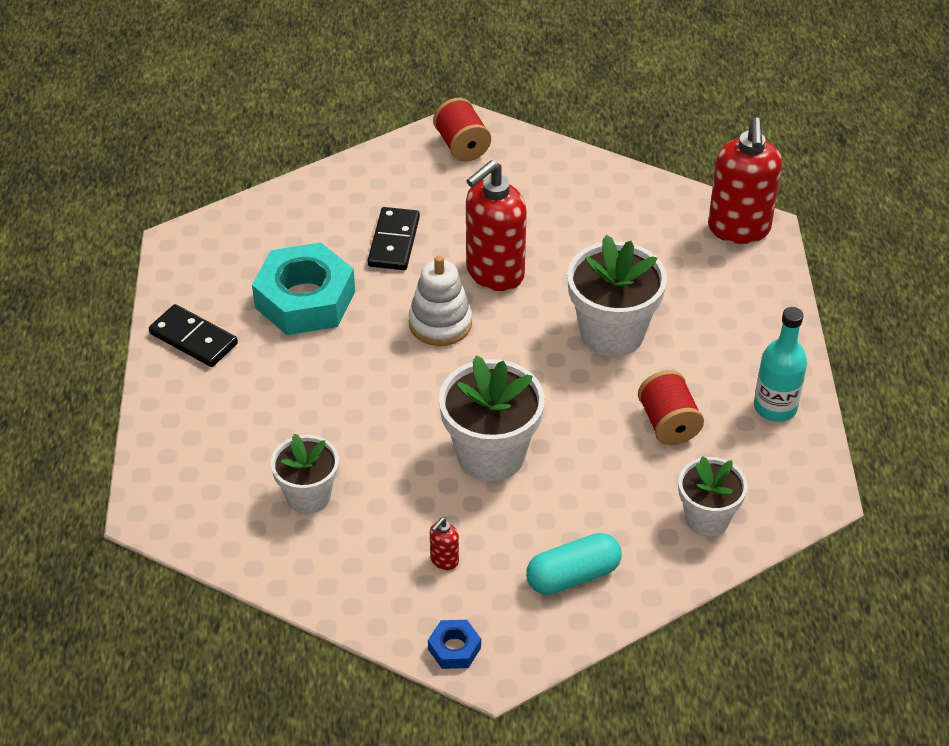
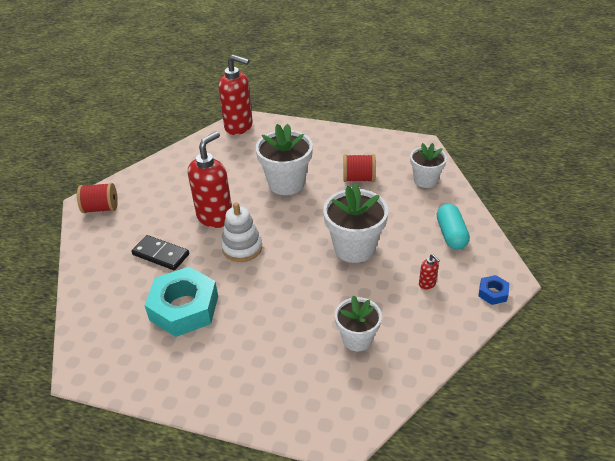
camera: 70 degrees left, 5 degrees down
(193, 339) = (185, 379): black domino -> none
(494, 273) = (215, 217): red soap dispenser -> red soap dispenser turned 120 degrees counterclockwise
(775, 407) = (362, 143): turquoise bottle -> none

